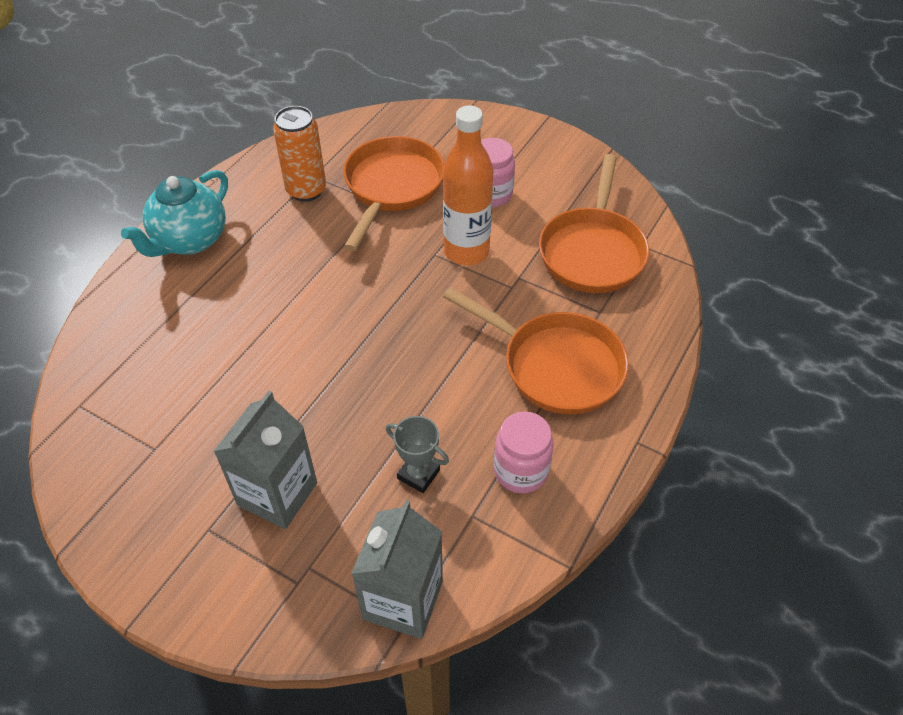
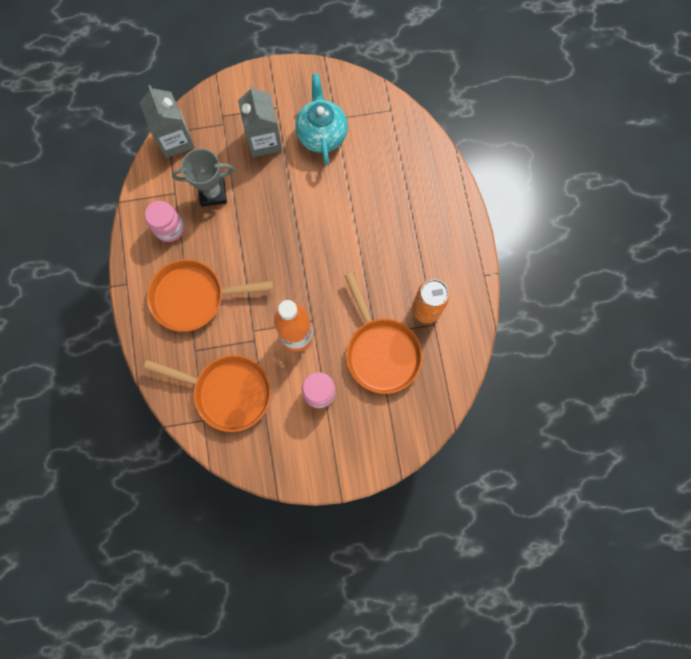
camera: 140 degrees right, 25 degrees up
(190, 240) = (448, 226): turquoise teapot -> turquoise teapot (321, 134)
(418, 474) = (213, 193): grey trophy -> grey trophy, size x1.51
(592, 251) = (228, 392): orange pan -> orange pan turned 135 degrees clockwise

